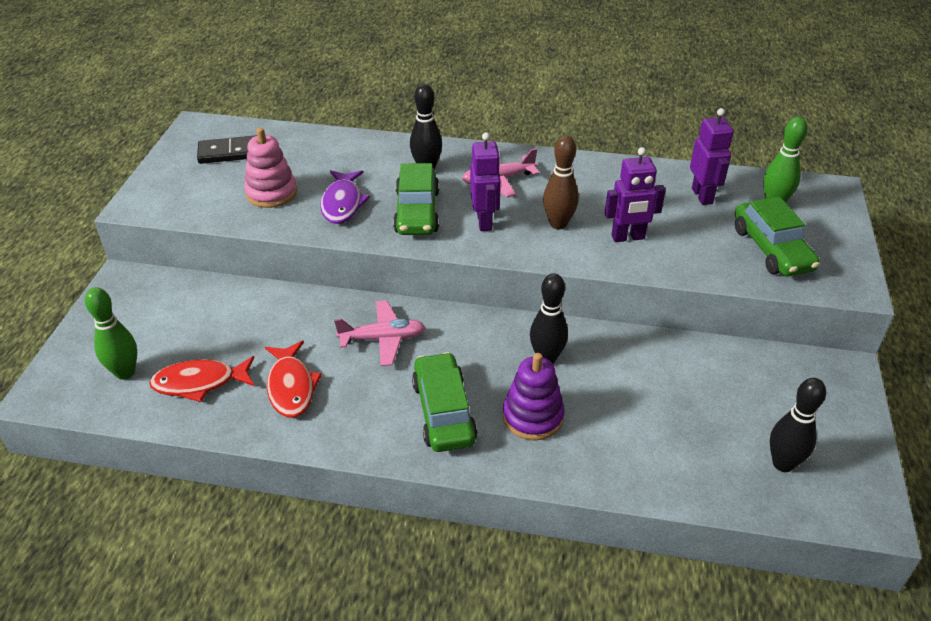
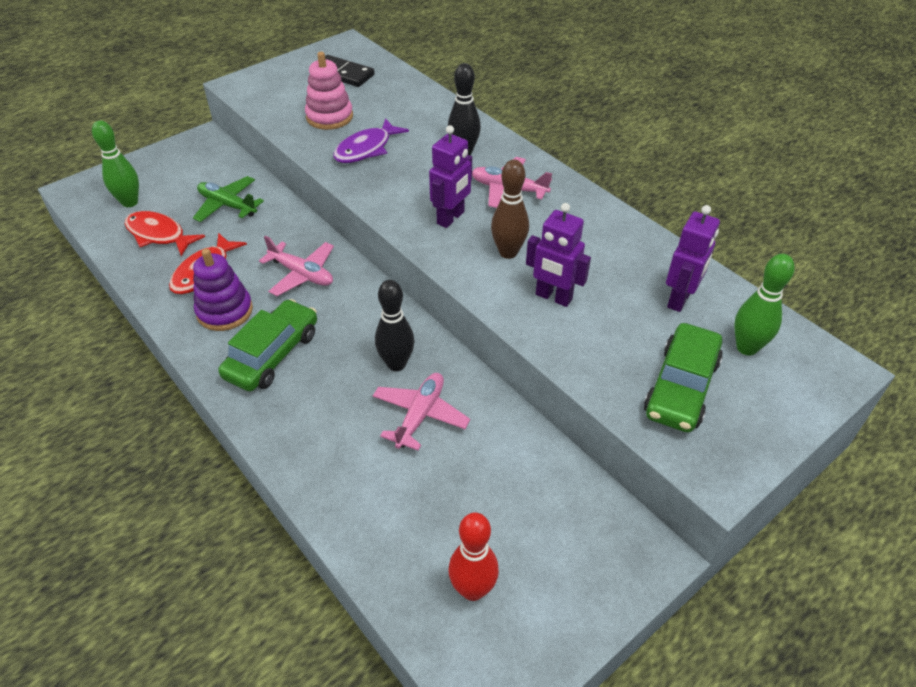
camera: 40 degrees right, 5 degrees up
(234, 322) = (227, 205): none -> green plane
(417, 212) = (410, 183): green car -> none
(533, 417) = (327, 402): purple stacking toy -> purple stacking toy (225, 311)
(609, 382) = (420, 415): none -> pink plane
(783, 464) = (472, 589): black bowling pin -> red bowling pin

